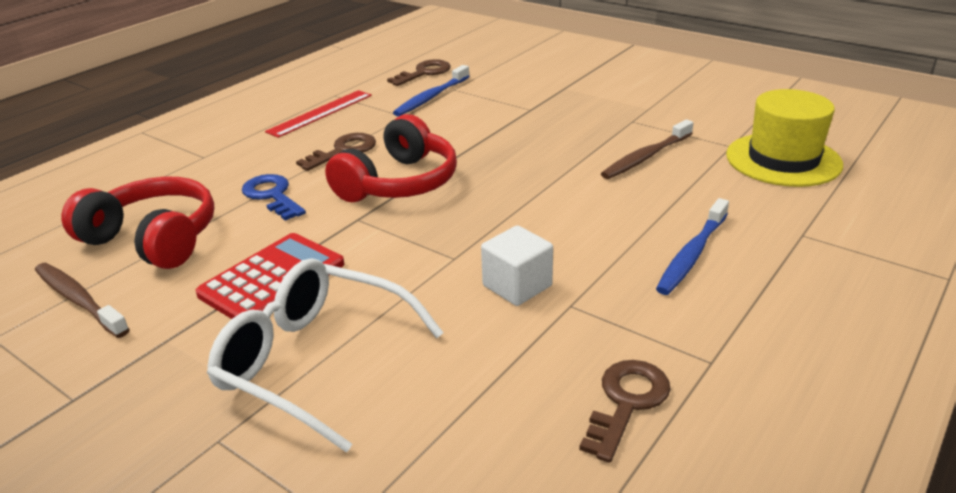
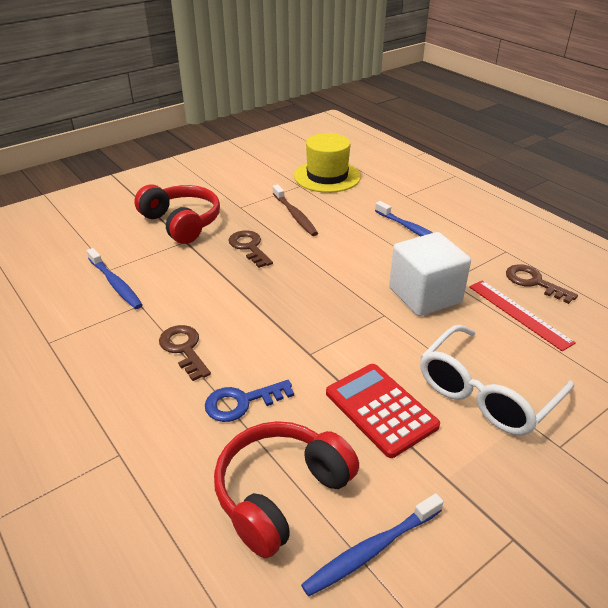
camera: 75 degrees left, 5 degrees up
(79, 300) = (371, 550): brown toothbrush -> blue toothbrush
(320, 113) = (85, 356): red ruler -> red ruler (519, 313)
(399, 183) = (264, 324): red headphones -> red headphones (181, 223)
(424, 73) = (55, 279): brown key -> brown key (249, 247)
(517, 286) = (425, 295): white cube -> white cube, size x1.66

